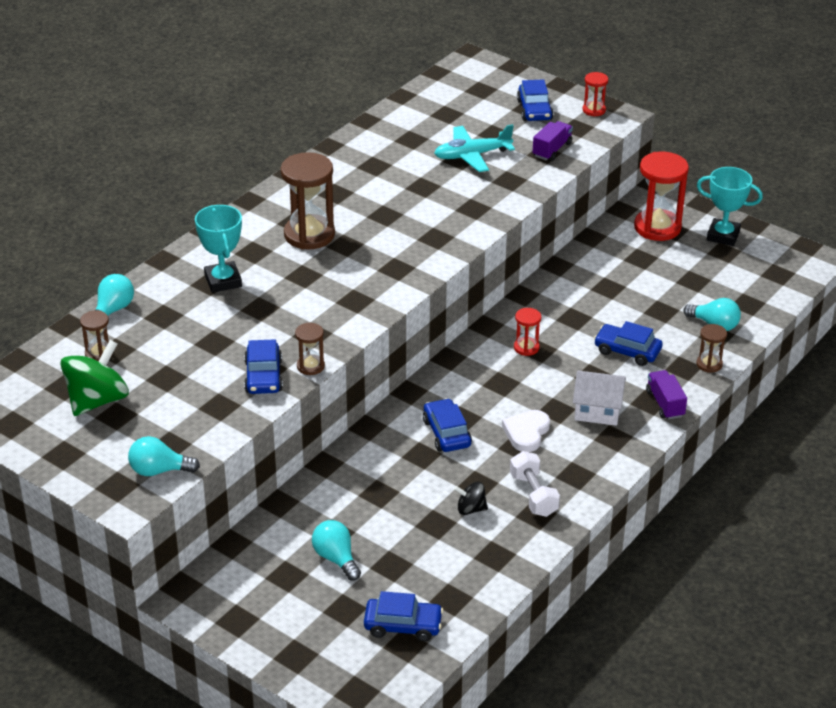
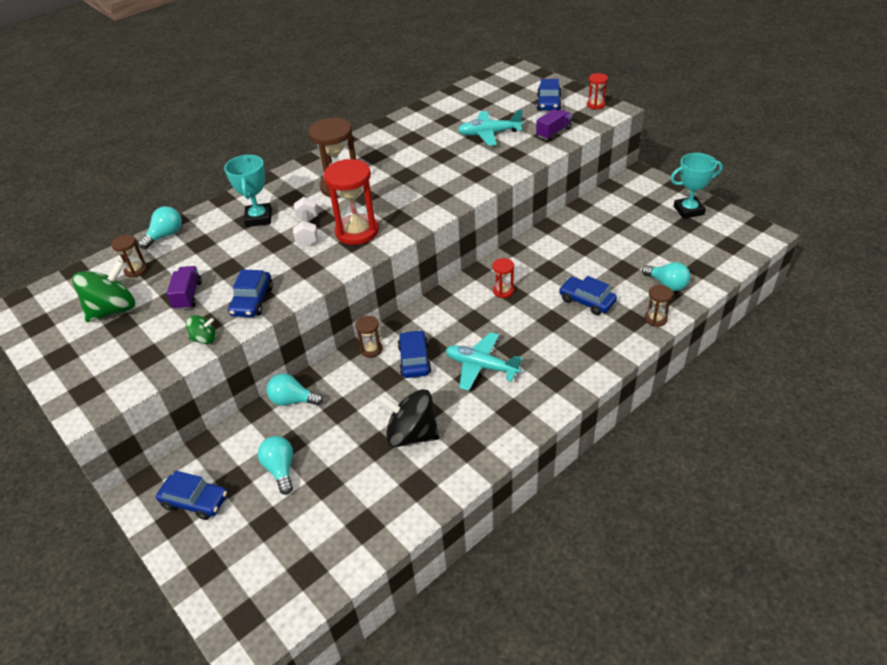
camera: 15 degrees right, 5 degrees up
(159, 470) = (126, 379): turquoise light bulb -> turquoise light bulb (293, 400)
(228, 421) = (204, 339): none -> green spinning top
(310, 366) = (294, 295): brown hourglass -> brown hourglass (371, 349)
(403, 625) = (312, 548): blue car -> blue car (195, 501)
(471, 509) = (411, 434): black spinning top -> black spinning top, size x1.96
(526, 433) = (481, 366): white heart -> turquoise plane
(533, 495) = (470, 427): white dumbbell -> white dumbbell (308, 231)
(597, 411) = (548, 352): white house -> none
(657, 227) = (635, 201): red hourglass -> red hourglass (357, 232)
(665, 404) = (609, 351): purple truck -> purple truck (188, 296)
(723, 236) = (688, 210): turquoise trophy -> turquoise trophy turned 45 degrees counterclockwise

